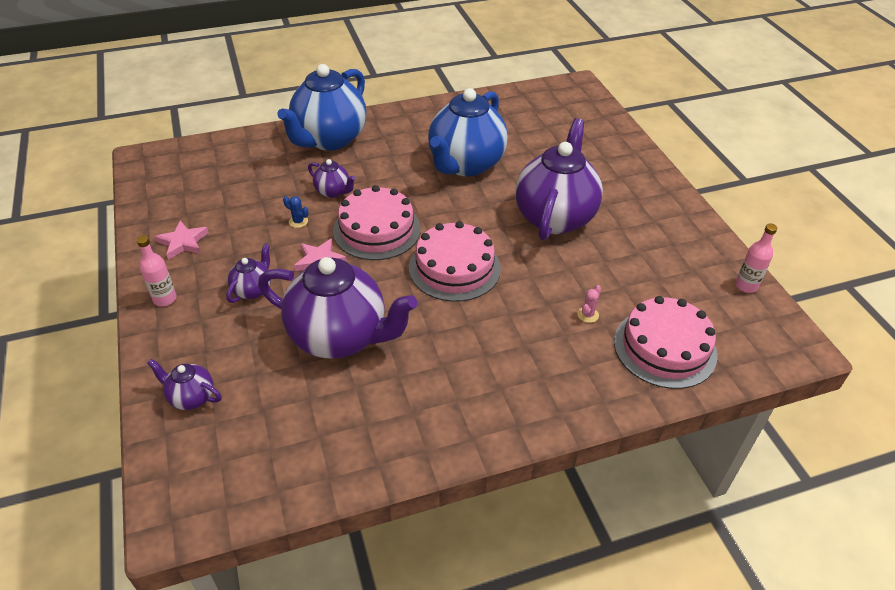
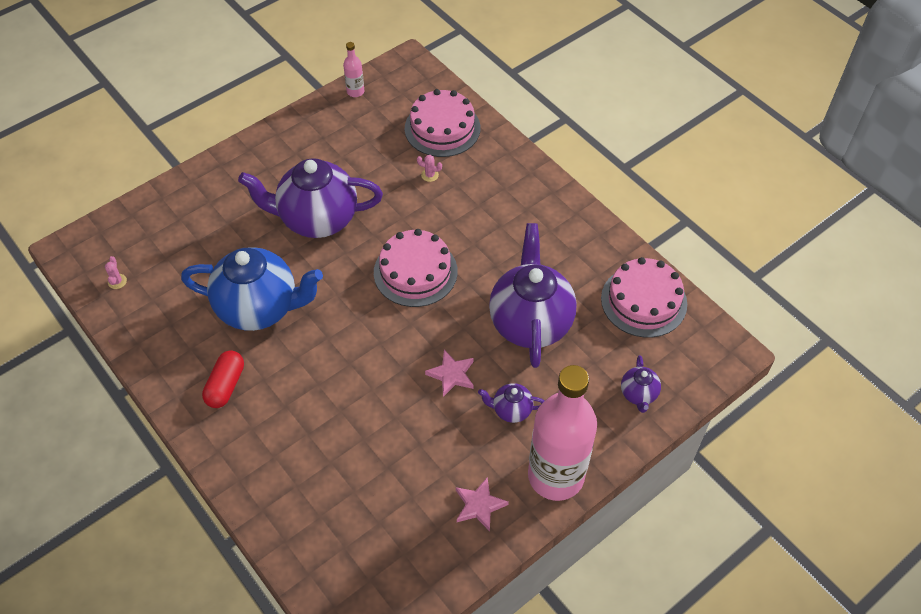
camera: 110 degrees left, 10 degrees up
(165, 299) = (556, 476): pink bottle -> pink bottle, size x2.48
(298, 221) = (406, 417): blue cactus -> none
(329, 139) = (254, 452): blue teapot -> none
(333, 192) = (347, 407): purple teapot -> none
(376, 230) = (390, 347): pink cake -> pink cake (643, 301)
(399, 136) = (226, 385): none -> red capsule
(533, 102) = (117, 281): none -> pink cactus

